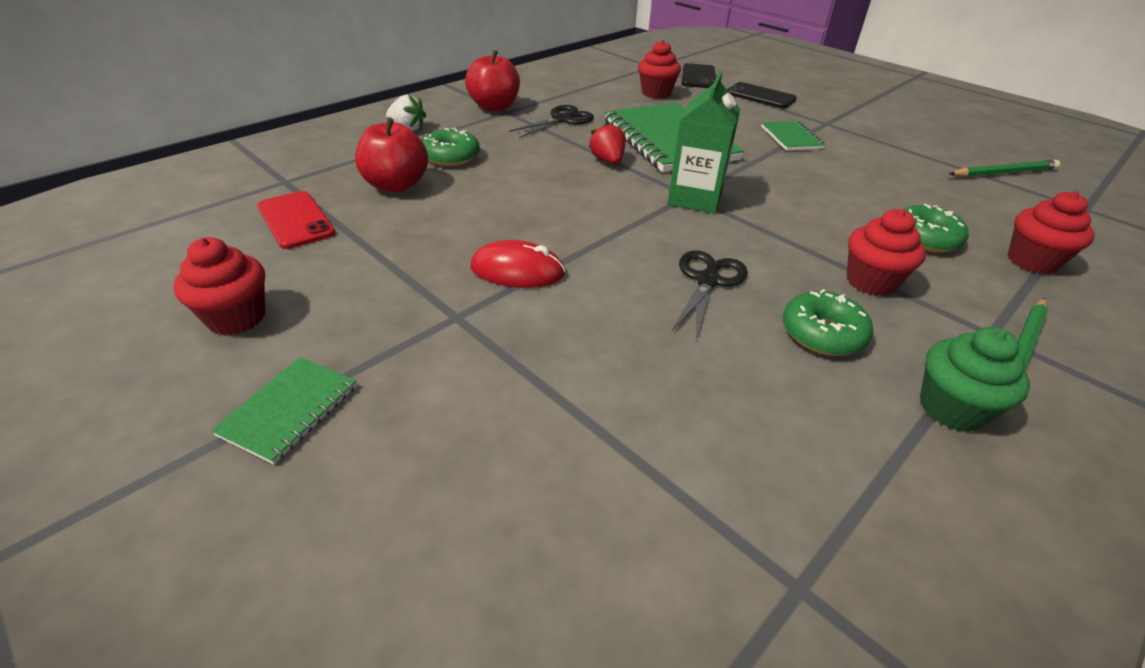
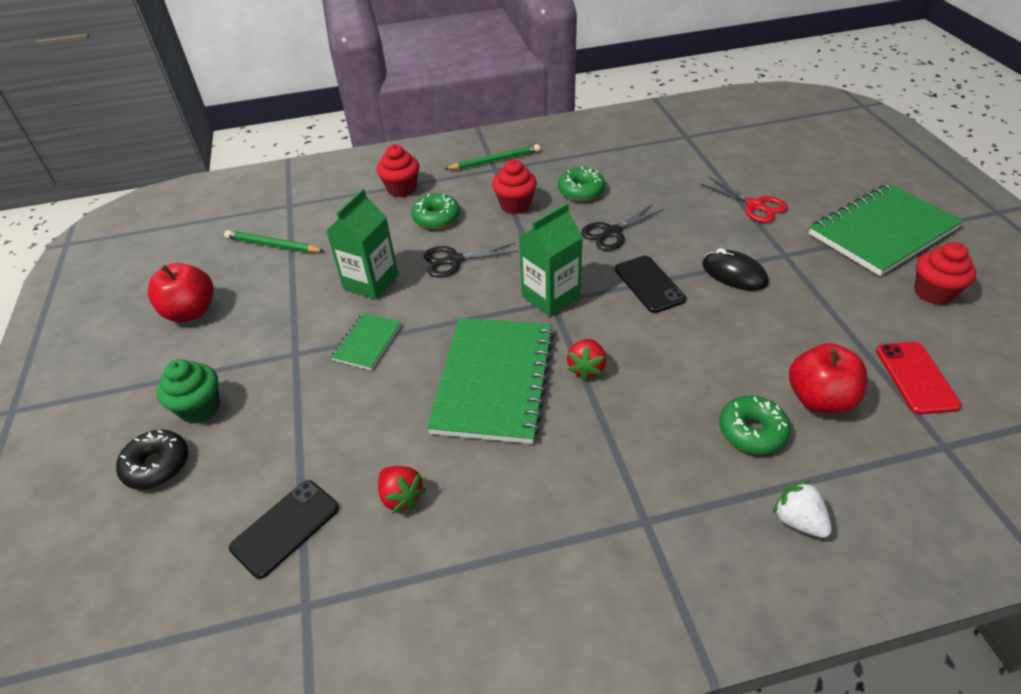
camera: 145 degrees left, 5 degrees up
(289, 410) = (882, 231): green notebook -> green notebook, size x2.12
(494, 107) = (658, 542): red apple -> red apple (191, 312)
(517, 270) = (734, 274): red mouse -> black mouse
(532, 397) = (755, 206): none -> red scissors
(562, 120) = (581, 469): black scissors -> black scissors (454, 260)
(656, 93) = (401, 497): red cupcake -> red strawberry
(760, 96) = (280, 435): black phone -> black phone (649, 284)
(799, 78) = (157, 465): none -> black donut
(864, 169) = (371, 282): none -> green carton
(951, 408) = (564, 154): green cupcake -> green cupcake (200, 408)

